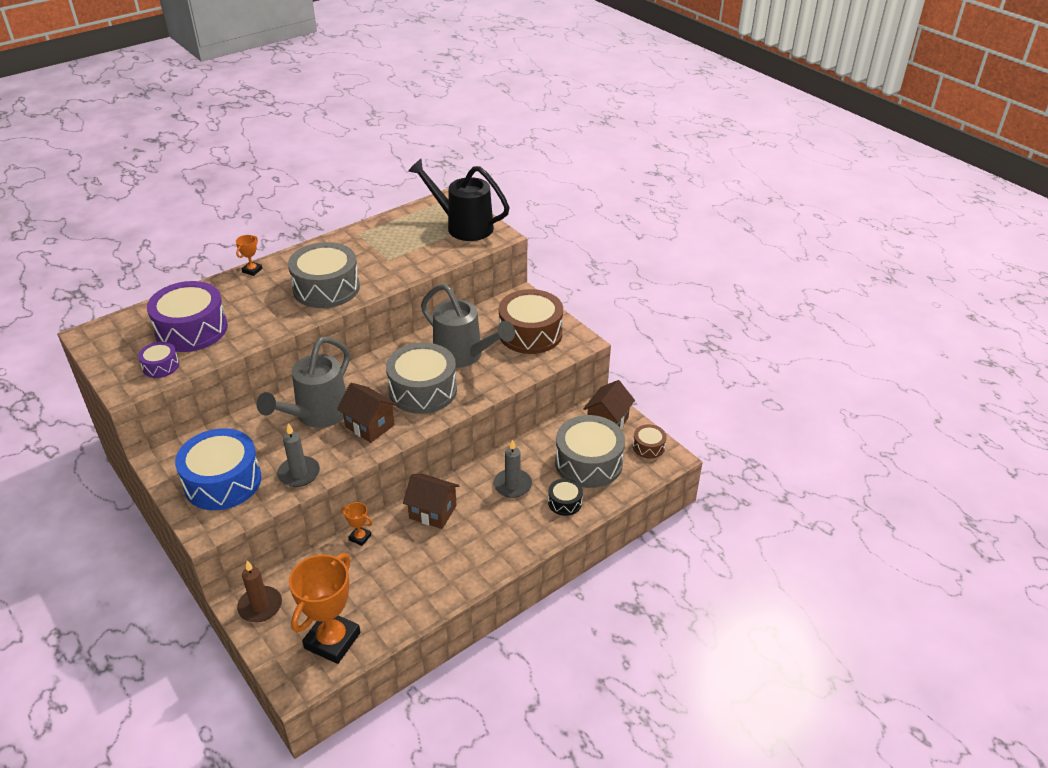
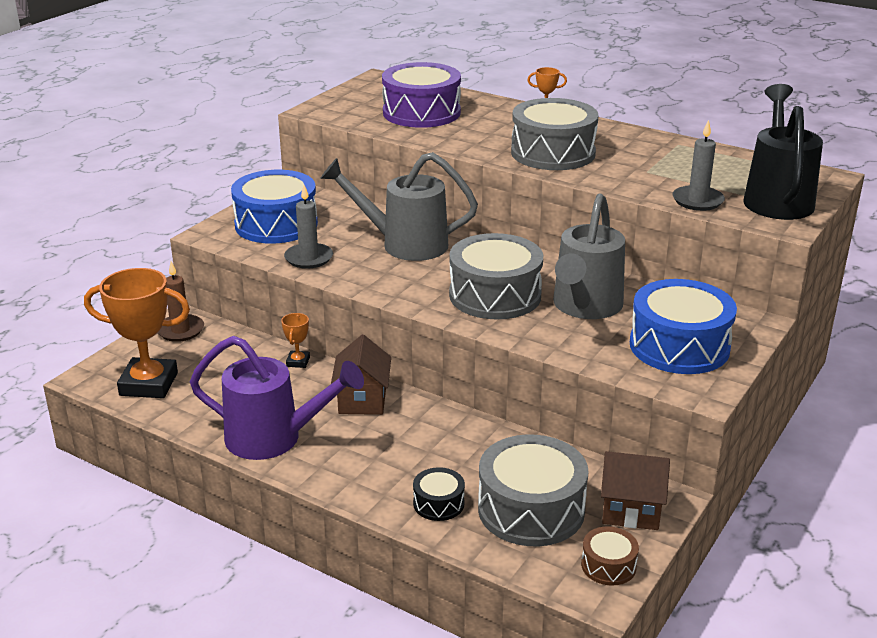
camera: 70 degrees right, 10 degrees down
(161, 366) = (356, 115): purple drum -> none
(369, 426) = (408, 278): brown house -> none
(452, 572) = (274, 438): none -> purple watering can
(512, 485) = (444, 450): grey candle -> grey candle (697, 201)
(530, 333) = (679, 346): brown drum -> blue drum

